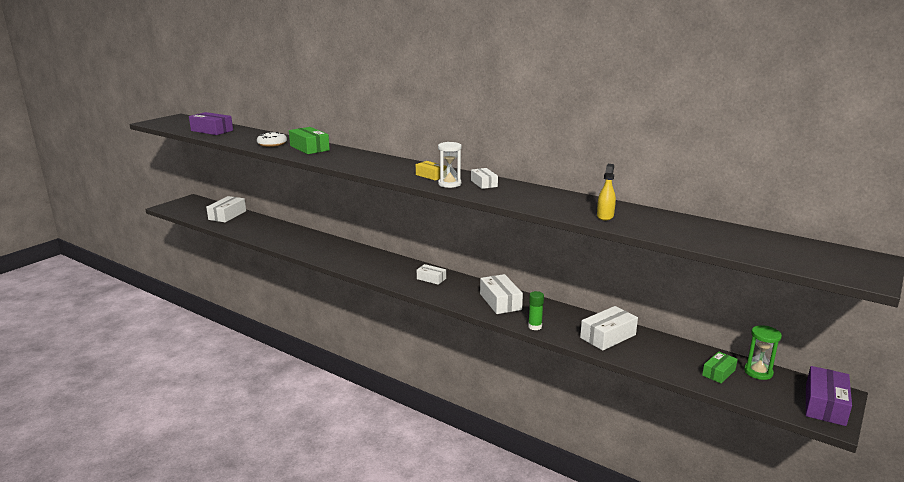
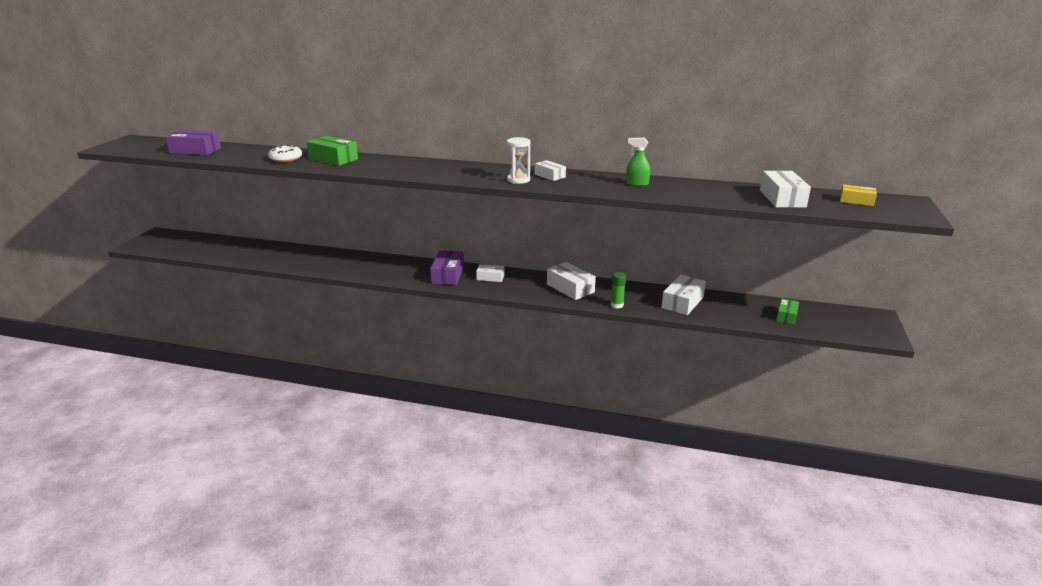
camera: 20 degrees left, 5 degrees up
(227, 215) = (218, 245): white box -> white box (782, 198)
(431, 176) = (491, 174): yellow box -> yellow box (856, 201)
(563, 201) = (637, 184): none -> green spray bottle
(605, 216) = (685, 193): yellow spray bottle -> none
(758, 372) = (813, 310): green hourglass -> none
(825, 405) = (875, 325): purple box -> purple box (448, 275)

